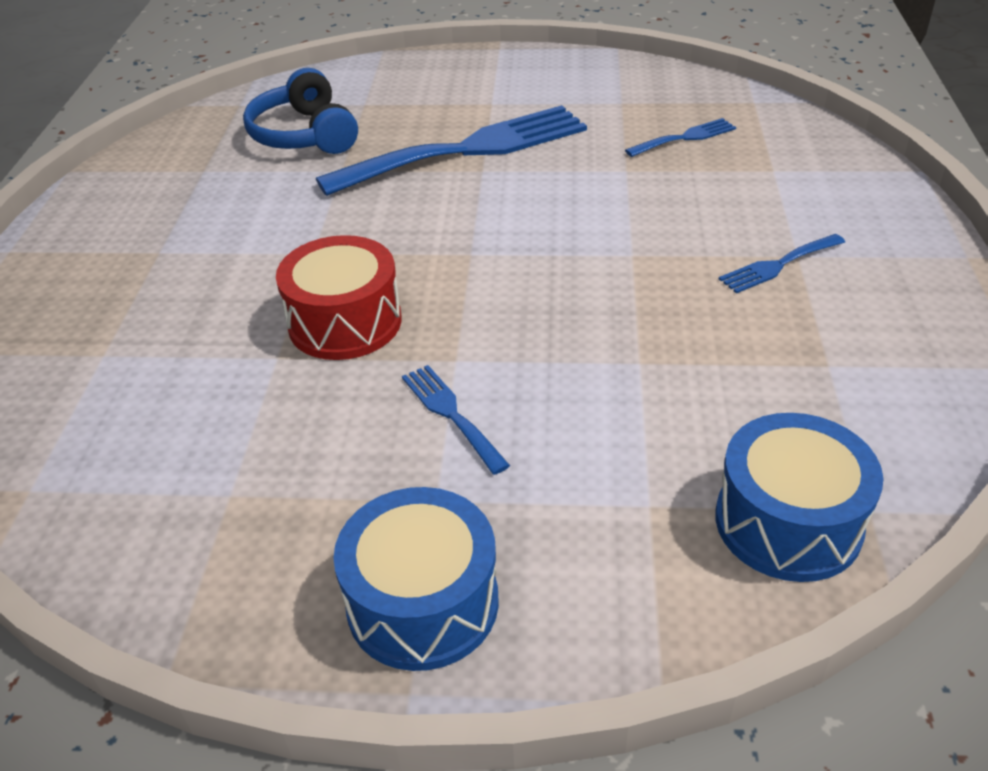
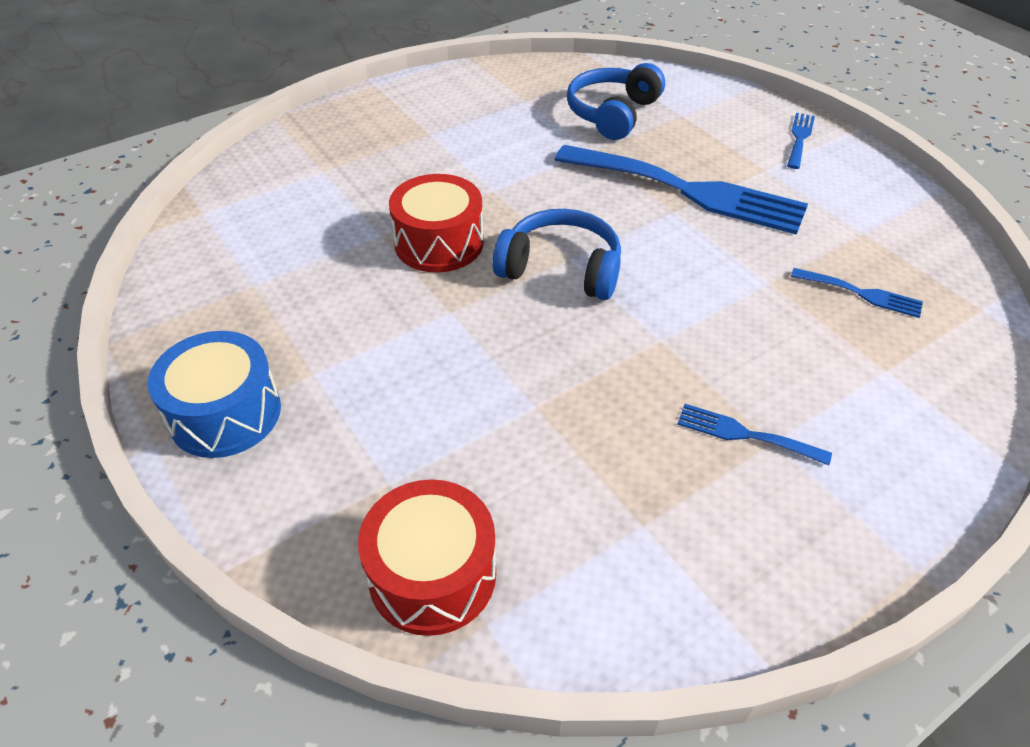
camera: 50 degrees right, 5 degrees up
(451, 414) = (395, 338): blue fork -> blue fork (799, 138)
(479, 264) = (561, 269): none -> blue headphones
(788, 522) = (432, 574): blue drum -> red drum

